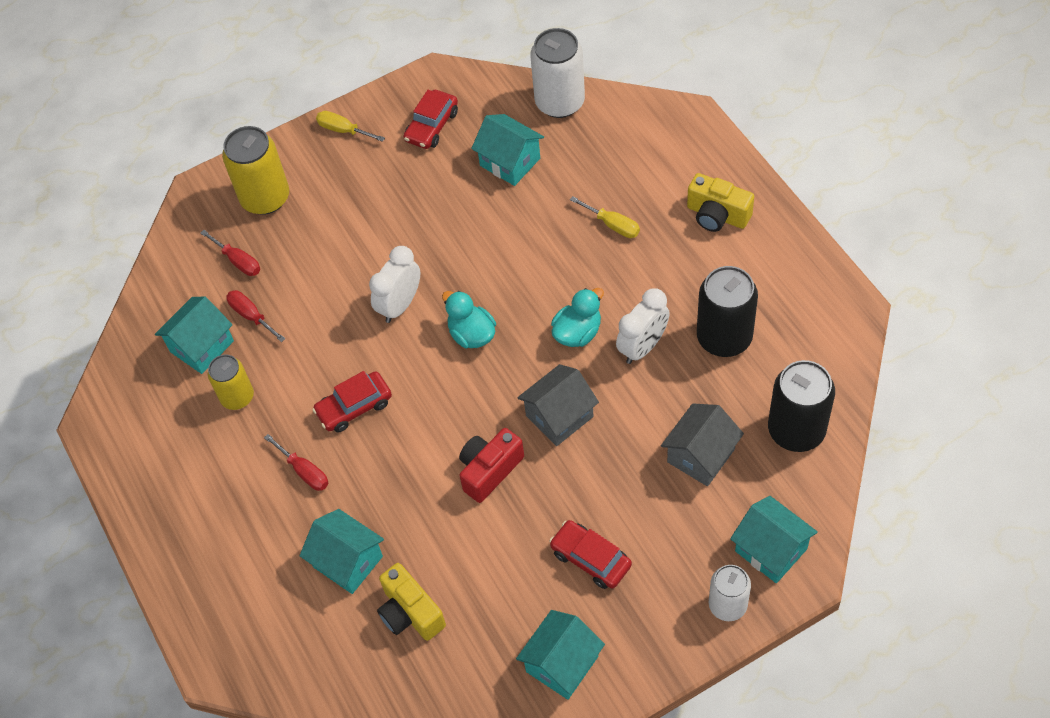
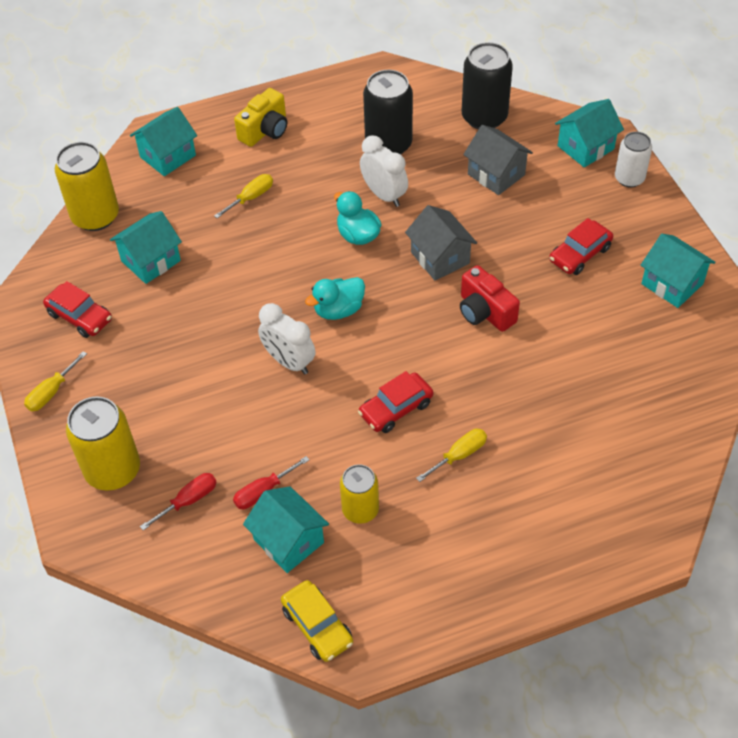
camera: 85 degrees left, 5 degrees down
(120, 385) = (317, 626): none -> yellow car
(304, 471) = (459, 455): red screwdriver -> yellow screwdriver
(347, 561) = (561, 426): turquoise house -> turquoise house (168, 156)
(354, 407) = (396, 408): red car -> red car turned 75 degrees clockwise
(410, 612) = (617, 382): yellow camera -> none
(560, 102) = (95, 216): white can -> yellow can

